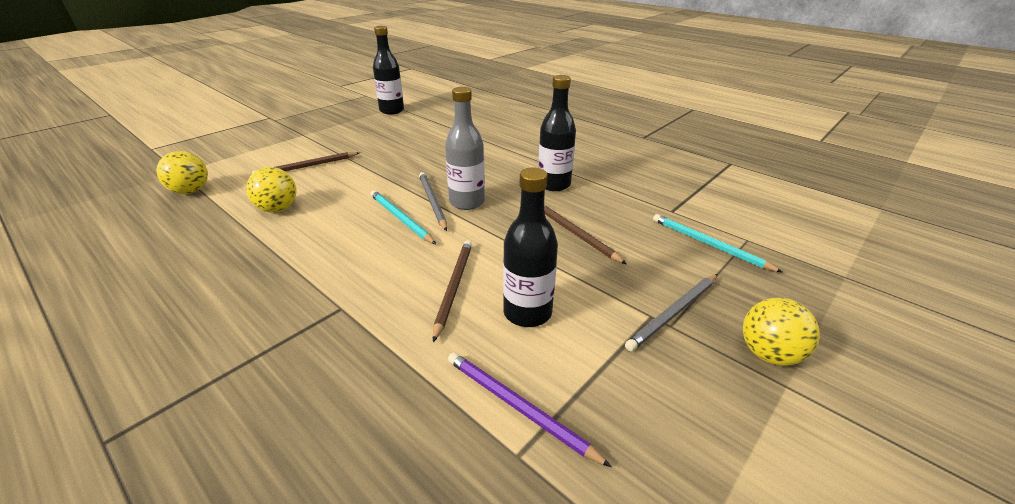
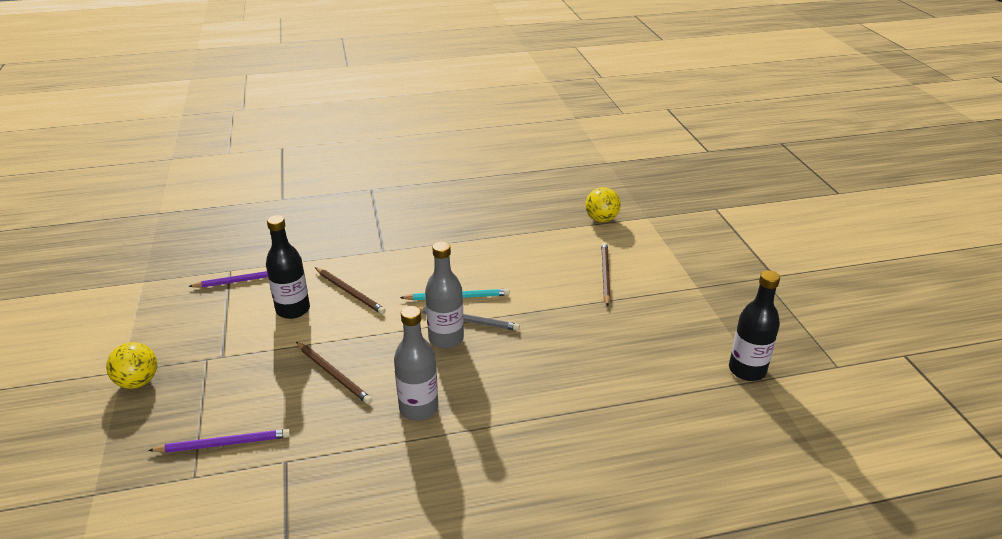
camera: 125 degrees right, 0 degrees up
(278, 209) = (532, 249): yellow ball -> none
(554, 184) = (419, 408): black bottle -> grey bottle
(575, 233) = (333, 374): brown pencil -> brown pencil turned 45 degrees clockwise
(673, 313) = (210, 367): grey pencil -> none
(709, 244) = (224, 444): turquoise pencil -> purple pencil

